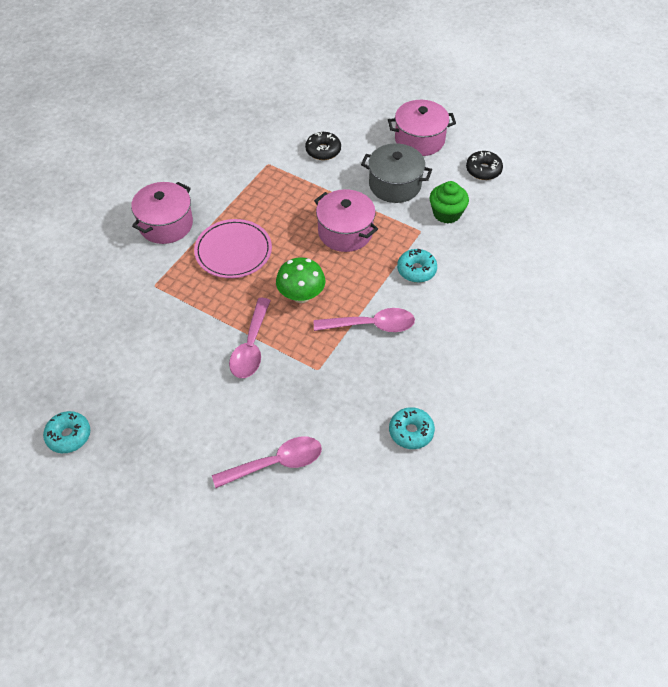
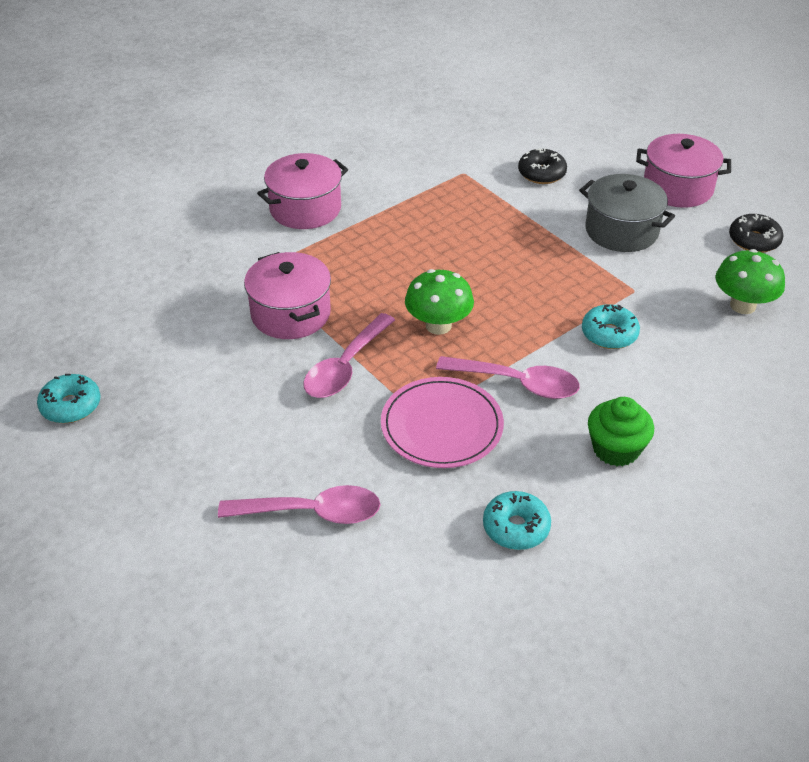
camera: 20 degrees right, 10 degrees down
(233, 251) = (374, 256): pink plate -> pink plate (441, 426)
(345, 232) = (530, 268): pink pot -> pink pot (290, 314)
(446, 213) = (680, 278): green cupcake -> green cupcake (616, 449)
(493, 224) = (742, 305): none -> green mushroom

